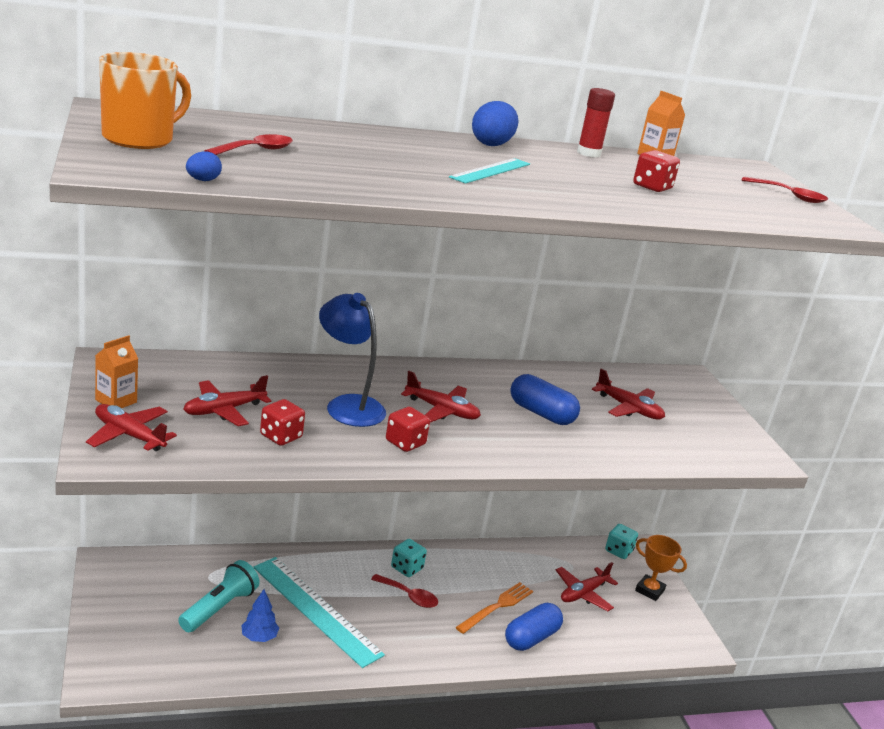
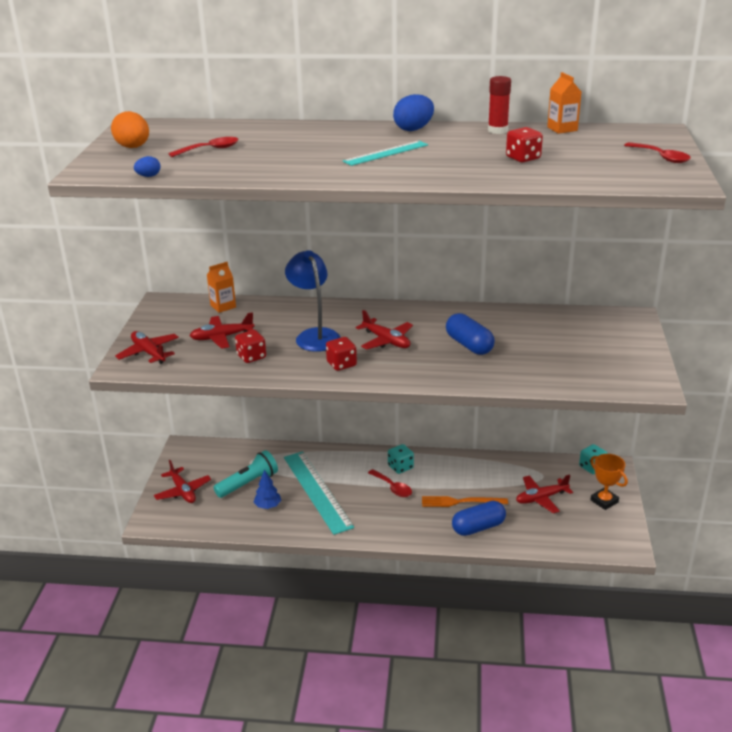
camera: 25 degrees right, 5 degrees up
(116, 401) = (152, 329): orange carton -> orange carton (223, 306)
(139, 139) = (133, 147): orange mug -> orange egg
(497, 607) = (460, 502): orange fork -> orange fork turned 150 degrees counterclockwise
(628, 408) = (551, 343): red plane -> red plane (183, 491)

